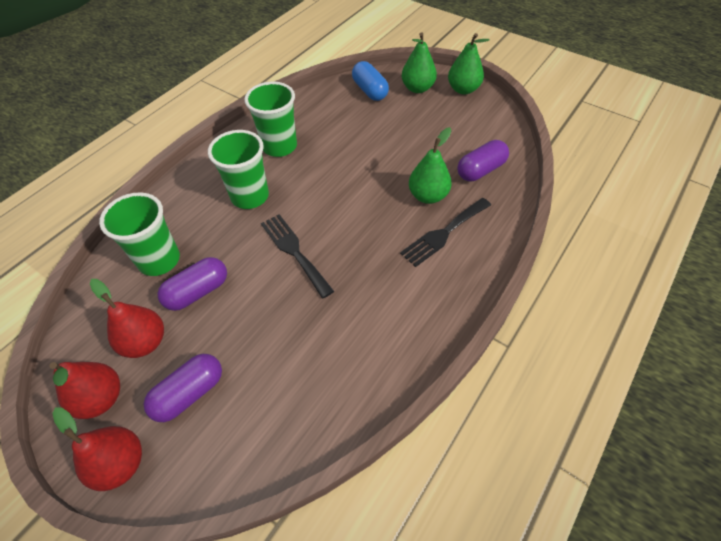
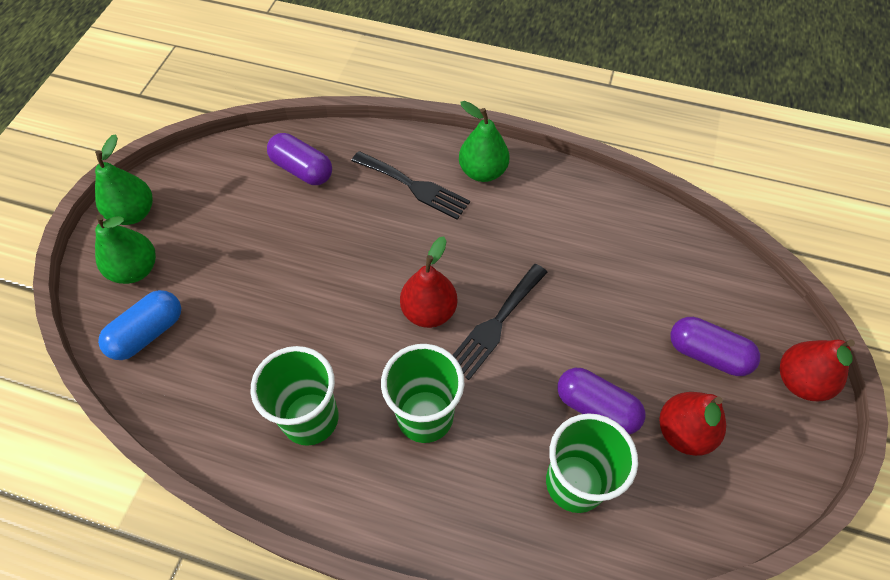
camera: 110 degrees left, 5 degrees up
(101, 398) = (762, 440): red pear -> red pear (429, 311)
(428, 196) = (361, 212): green pear -> green pear (482, 172)

